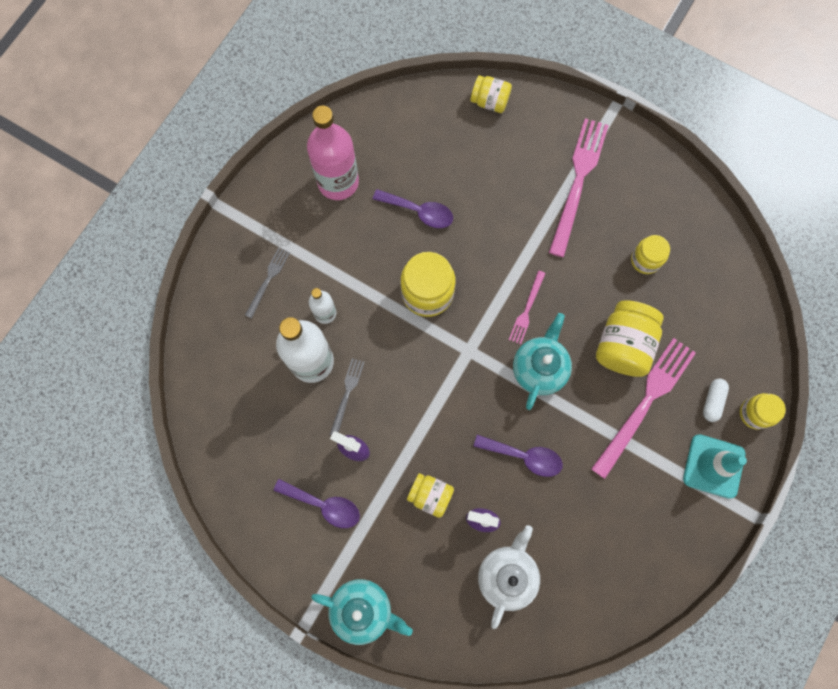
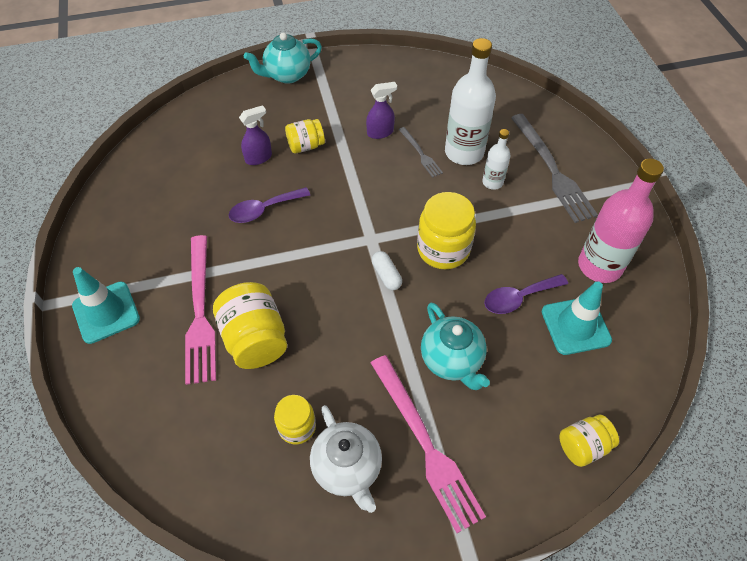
camera: 135 degrees right, 20 degrees down
(268, 280) = (552, 170): grey fork -> grey fork, size x1.99
(324, 505) = (365, 98): purple spoon -> none
(406, 162) = (575, 326): none -> turquoise traffic cone
(507, 575) = (213, 145): white teapot -> white teapot (347, 468)
(527, 310) = (358, 300): pink fork -> none
(539, 368) = (307, 269): turquoise teapot -> turquoise teapot (451, 360)
(712, 401) = (141, 358): white capsule -> white capsule (386, 275)
(754, 413) = (94, 379): yellow jar -> none

